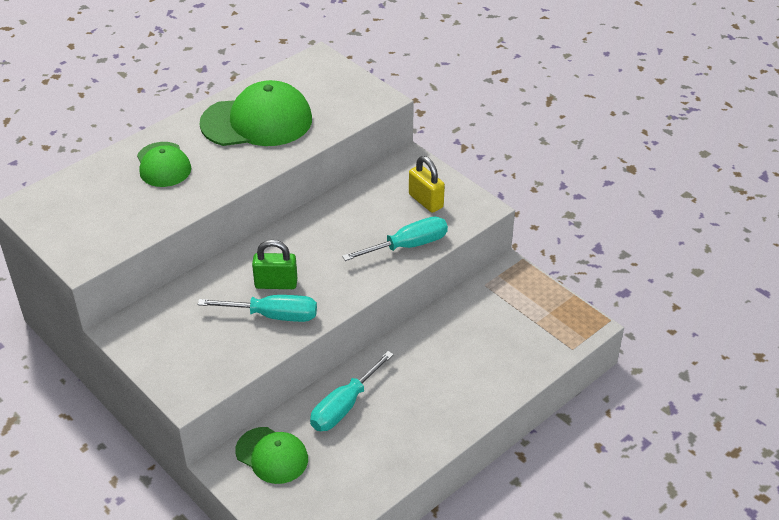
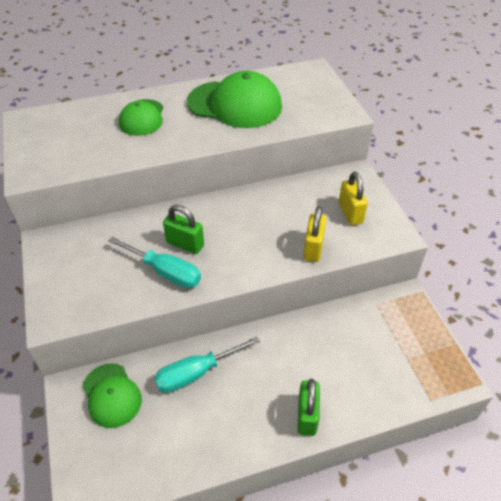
camera: 25 degrees right, 5 degrees up
(407, 246) = (313, 248): turquoise screwdriver -> yellow padlock
(470, 402) = (307, 416): none -> green padlock

